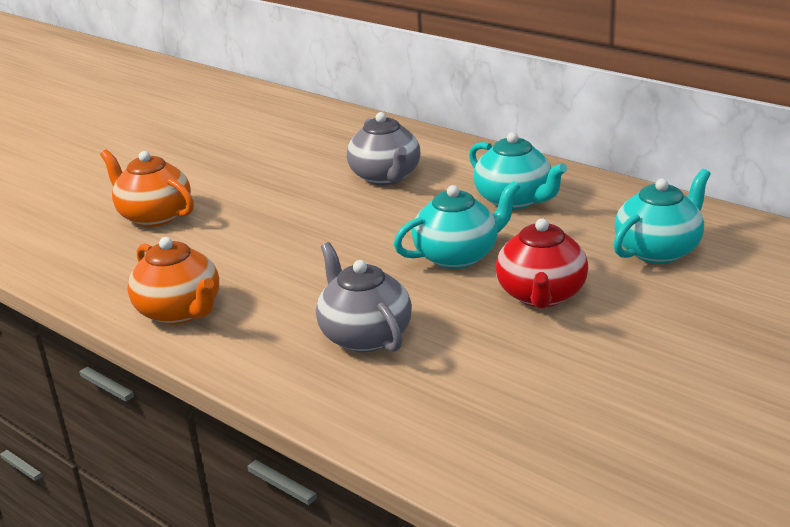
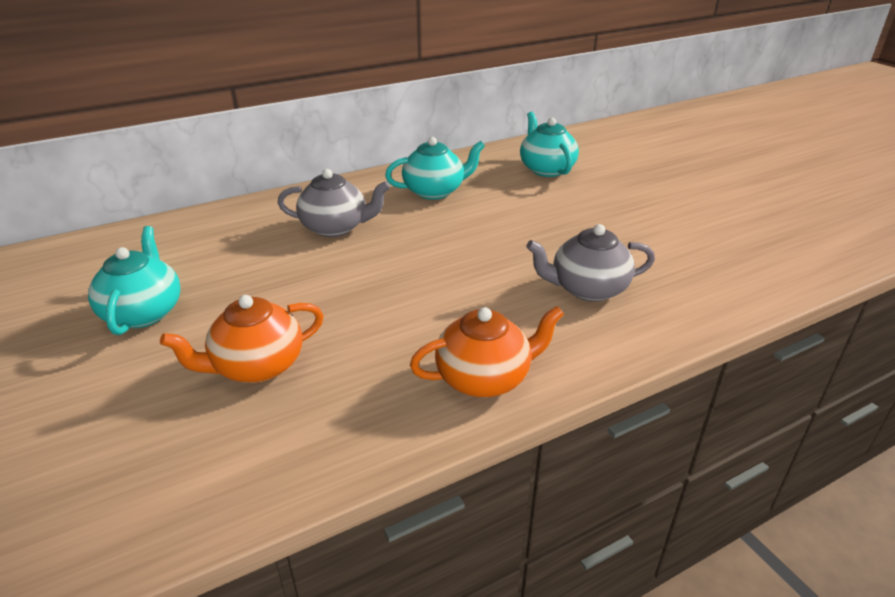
camera: 70 degrees left, 5 degrees up
(458, 256) = (497, 228): turquoise teapot -> turquoise teapot (144, 312)
(541, 295) = (574, 214): red teapot -> none

